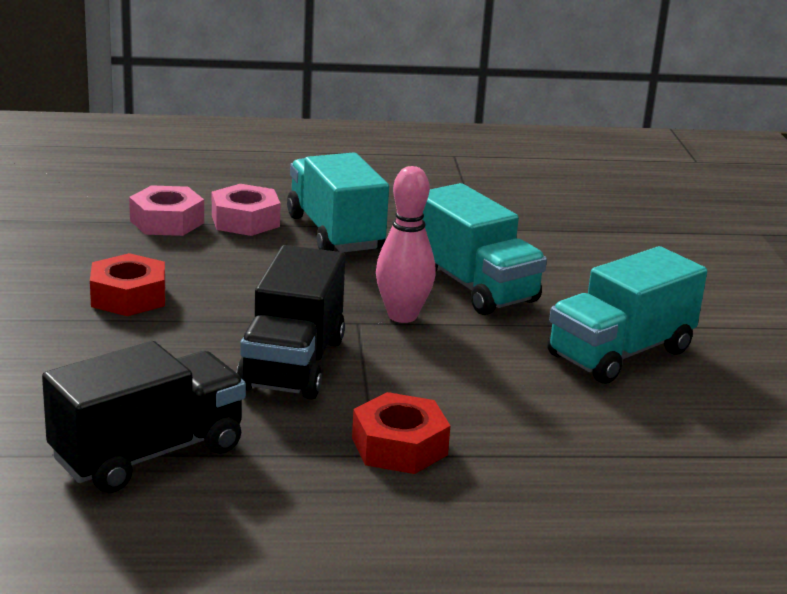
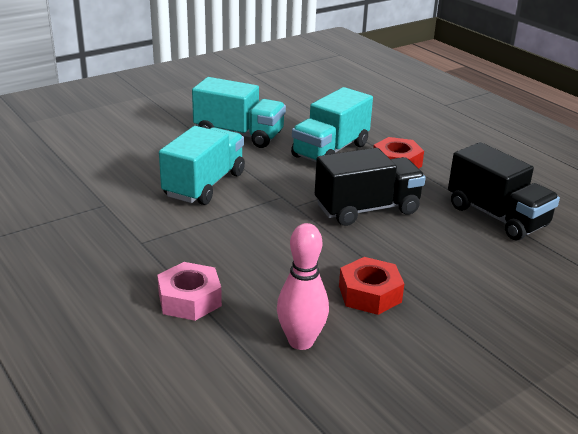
camera: 120 degrees left, 5 degrees up
(148, 453) = (497, 216): black truck -> black truck turned 150 degrees counterclockwise
(167, 222) = (232, 336): pink nut -> none
(334, 233) = (172, 254): turquoise truck -> turquoise truck (330, 150)
(402, 316) = (270, 195): pink bowling pin -> pink bowling pin (301, 341)

